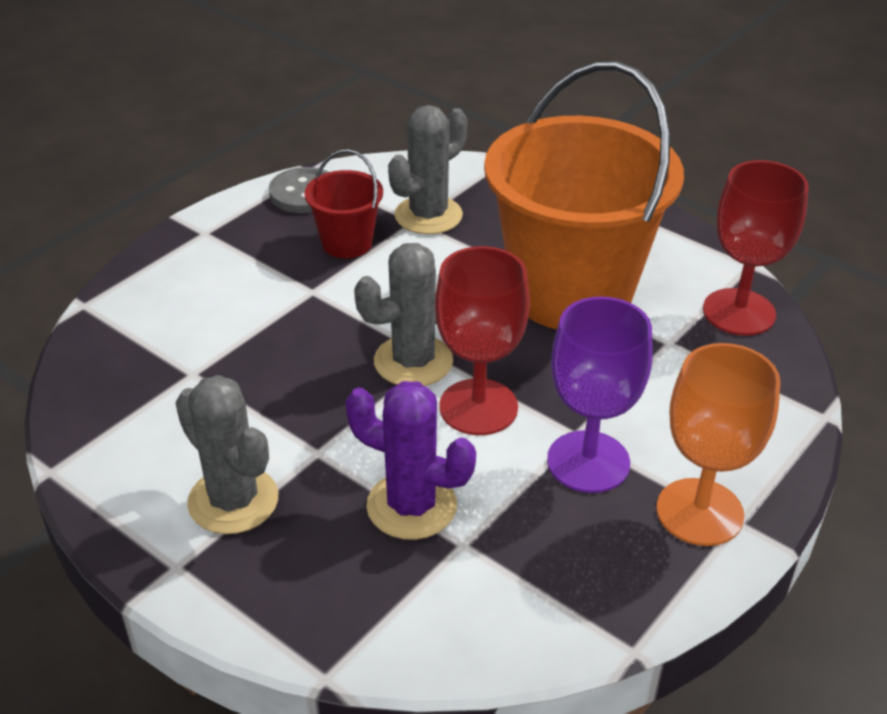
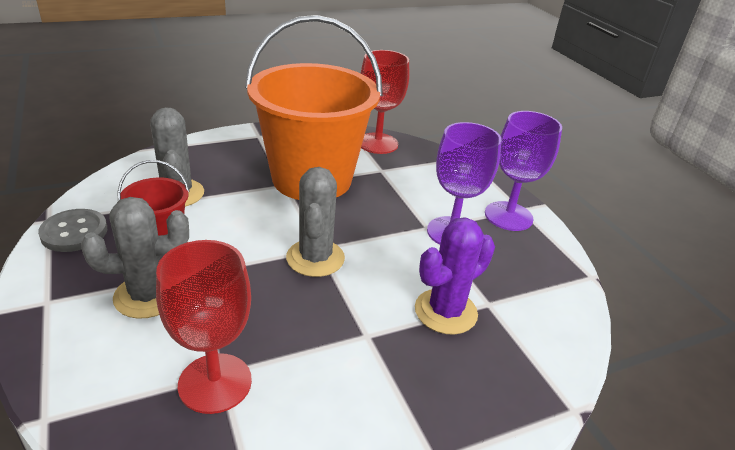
camera: 65 degrees left, 5 degrees down
(233, 500) = (386, 399): grey cactus -> grey cactus (148, 296)
(478, 407) = (379, 250): red goblet -> red goblet (215, 383)
(699, 512) = (508, 216): orange goblet -> purple goblet

